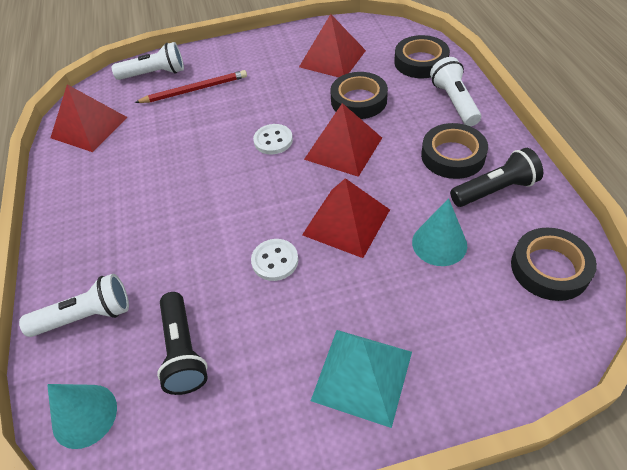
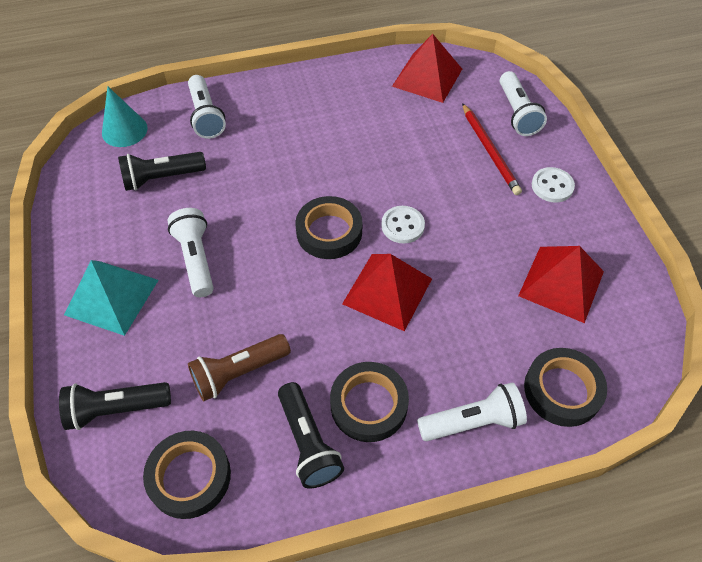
camera: 85 degrees right, 5 degrees up
(275, 261) = (239, 233): white button -> white button (552, 186)
(308, 296) = (196, 259): none -> white flashlight
(346, 222) = (278, 291): red pyramid -> none
(358, 100) = (474, 310): black tape -> black tape (329, 232)
(439, 243) = (238, 372): turquoise cone -> brown flashlight
(499, 342) = (116, 409): none -> black flashlight

